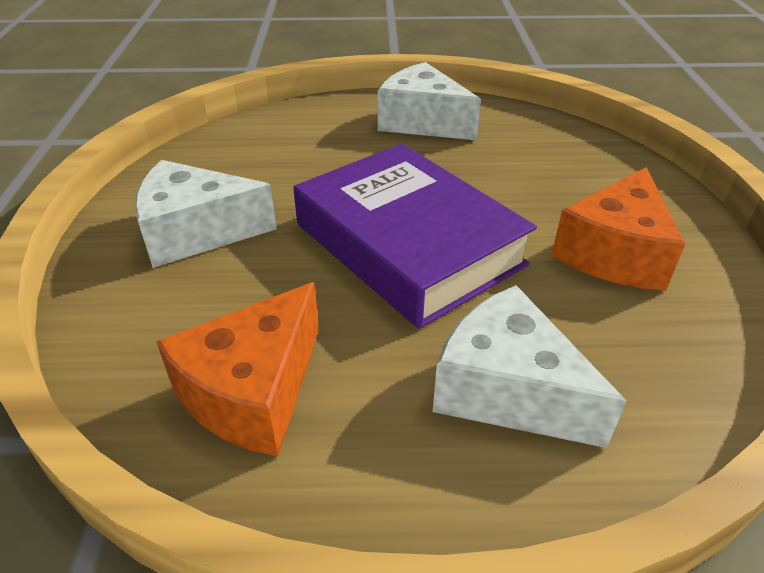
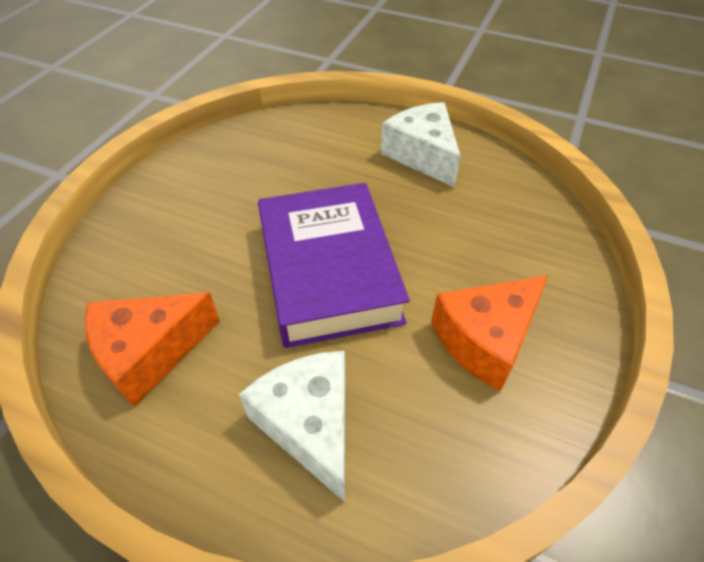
camera: 25 degrees right, 10 degrees up
(196, 232) = (193, 209): white cheese -> none

